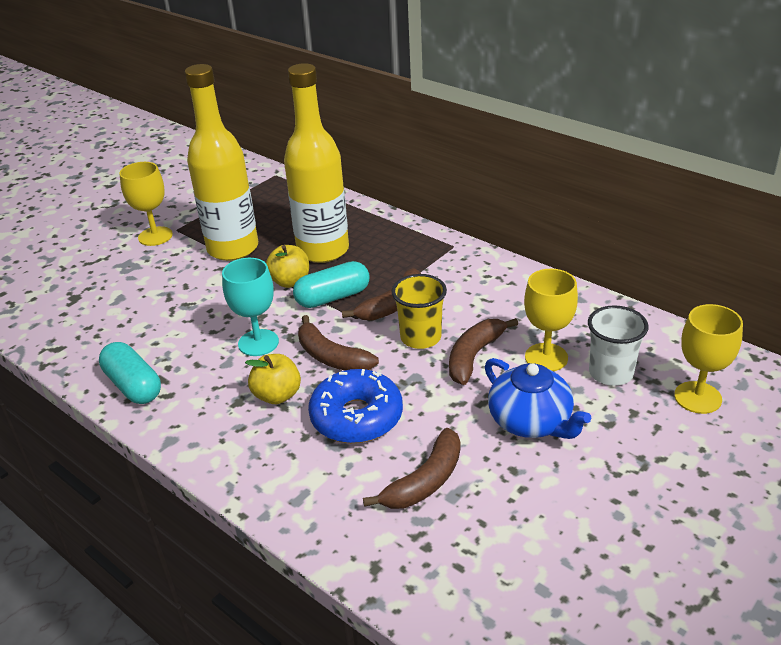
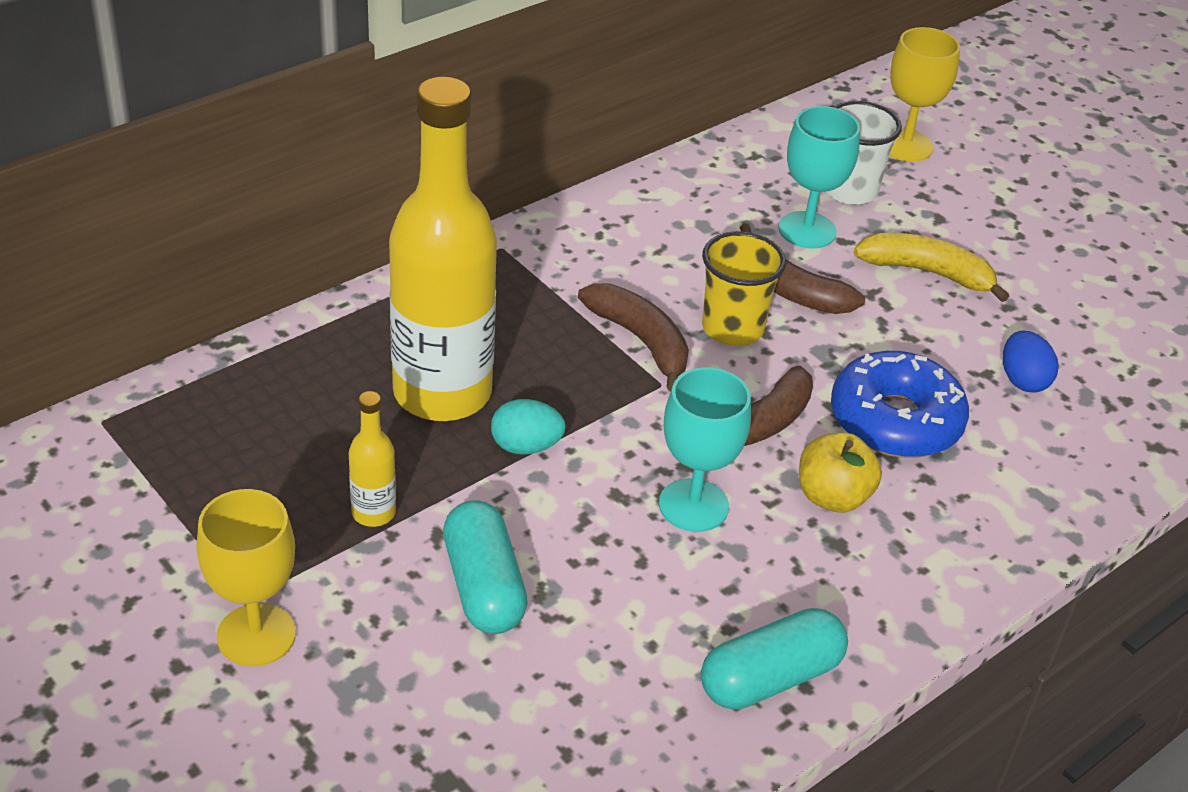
camera: 85 degrees left, 5 degrees up
(233, 248) = (373, 513): yellow bottle -> yellow bottle, size x0.41
(290, 281) = (526, 446): yellow apple -> turquoise egg
(333, 297) = (595, 402): turquoise capsule -> turquoise capsule (484, 586)
(425, 481) = (1023, 380): brown banana -> blue egg
(531, 421) = (927, 272): blue teapot -> yellow banana
(546, 357) = (807, 230): yellow goblet -> turquoise goblet

